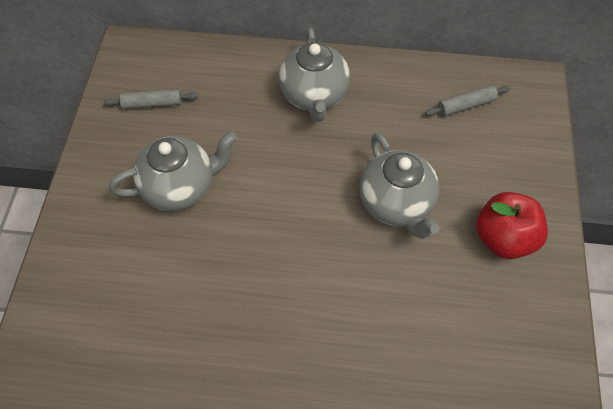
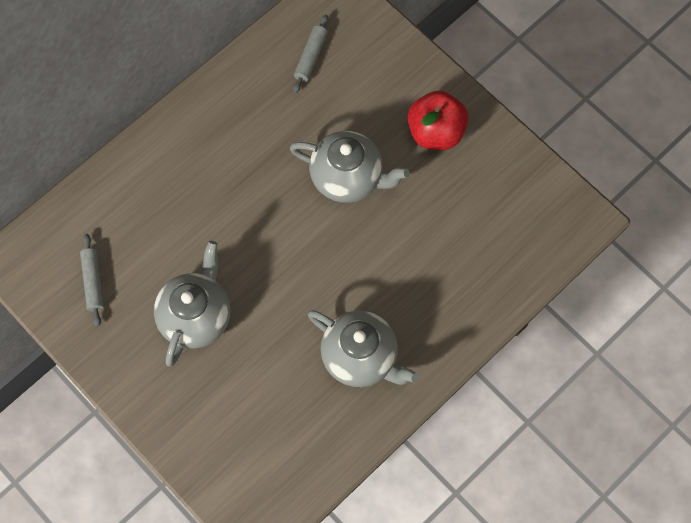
camera: 50 degrees left, 10 degrees up
(152, 104) = (93, 282): grey rolling pin -> grey rolling pin turned 45 degrees counterclockwise
(314, 96) = (201, 155): grey teapot -> grey teapot (360, 357)

